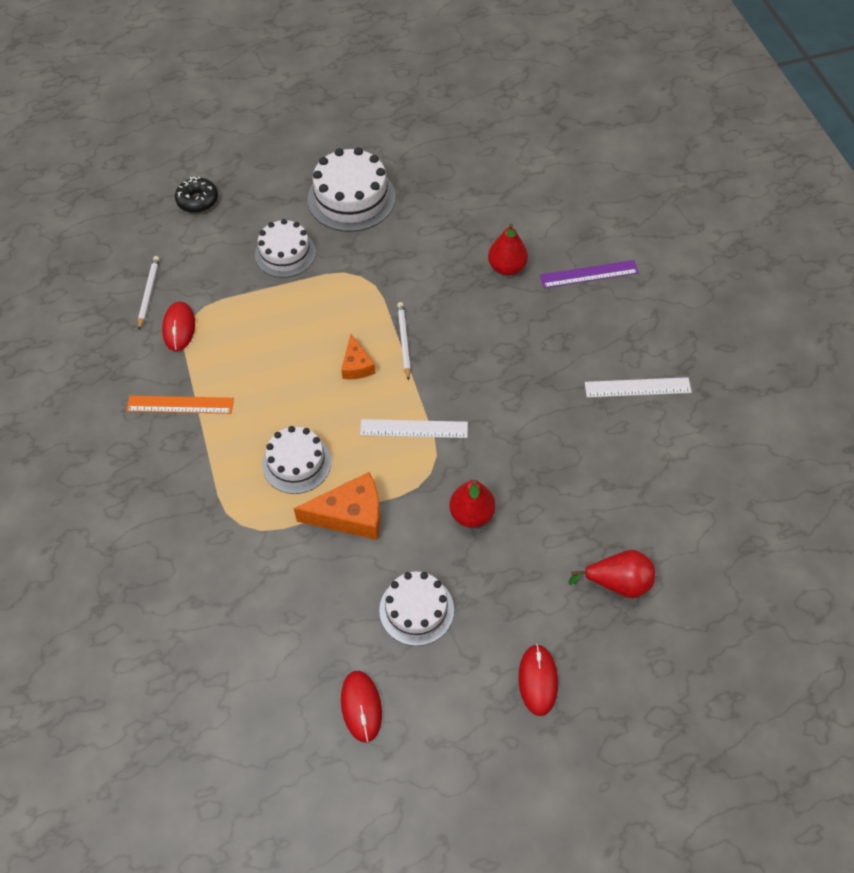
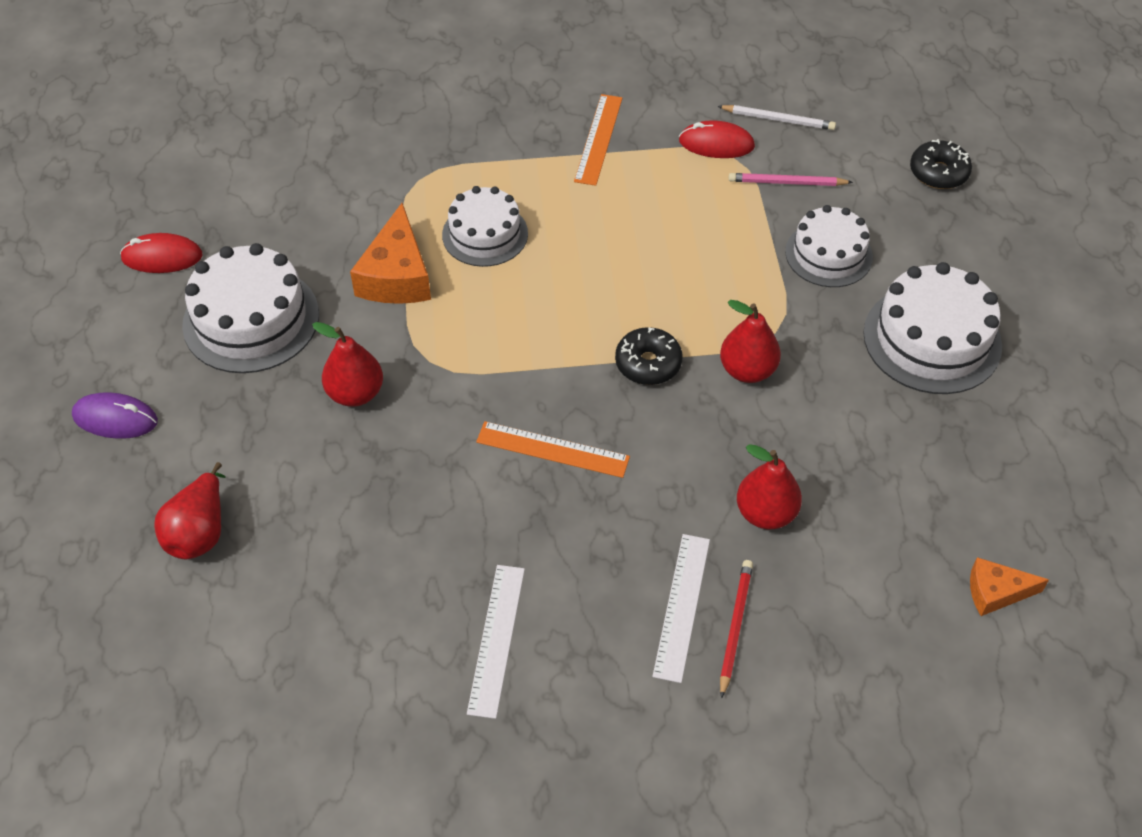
camera: 100 degrees right, 5 degrees down
(217, 282) = (787, 183): none -> pink pencil
(356, 365) = (618, 308): orange cheese -> orange cheese (996, 592)
(397, 287) = (747, 370): none -> red pear
(403, 341) = (648, 363): white pencil -> black donut
(414, 429) = (501, 354): white ruler -> white ruler (681, 606)
(416, 610) = (251, 319): white cake -> white cake, size x1.50
(489, 383) = (552, 449): none -> orange ruler
(538, 680) = (115, 419): red mouse -> purple mouse
(589, 274) = (734, 627): purple ruler -> red pencil

